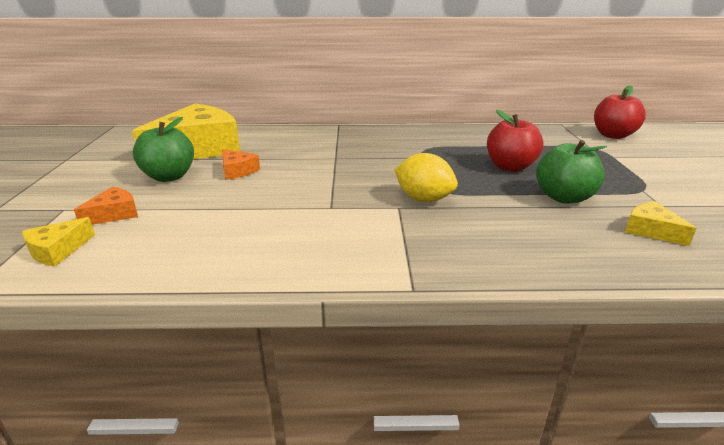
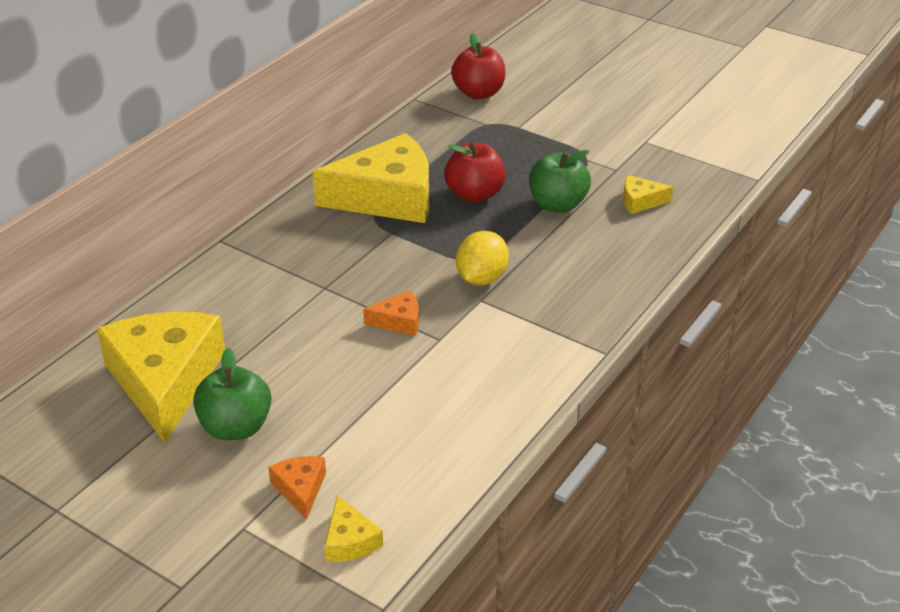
camera: 55 degrees left, 10 degrees up
(237, 171) = (279, 370): orange cheese -> orange cheese (399, 321)
(423, 199) = (481, 278): yellow lemon -> yellow lemon turned 45 degrees counterclockwise
(453, 146) = (387, 197): none -> yellow cheese

